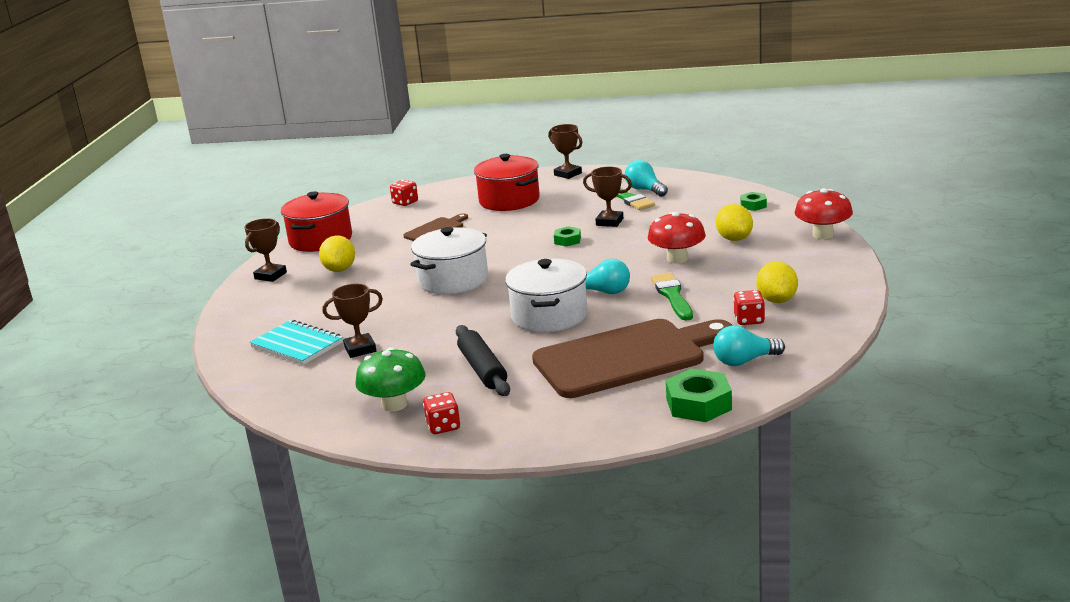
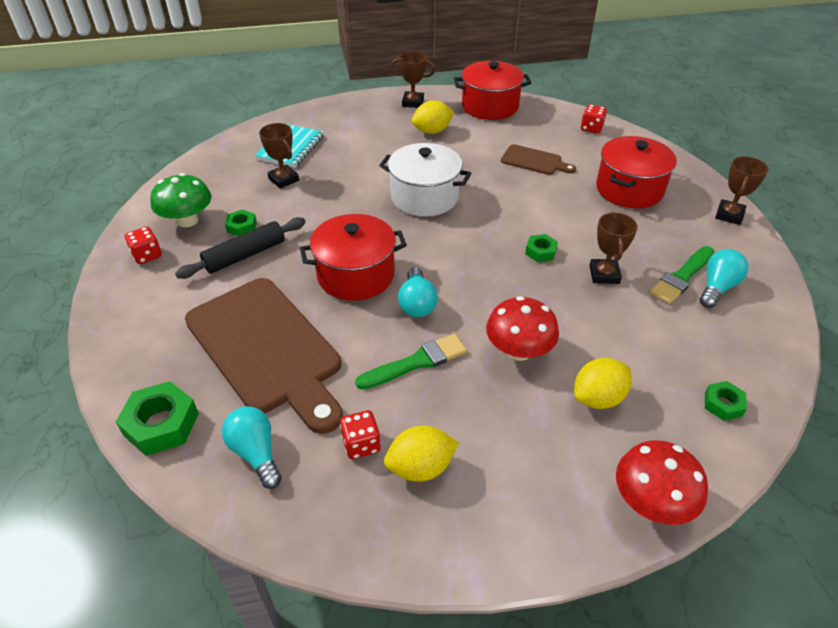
camera: 70 degrees right, 20 degrees up
(431, 372) = (242, 227): none -> green nut
(549, 316) = (356, 275): white pot -> red pot

